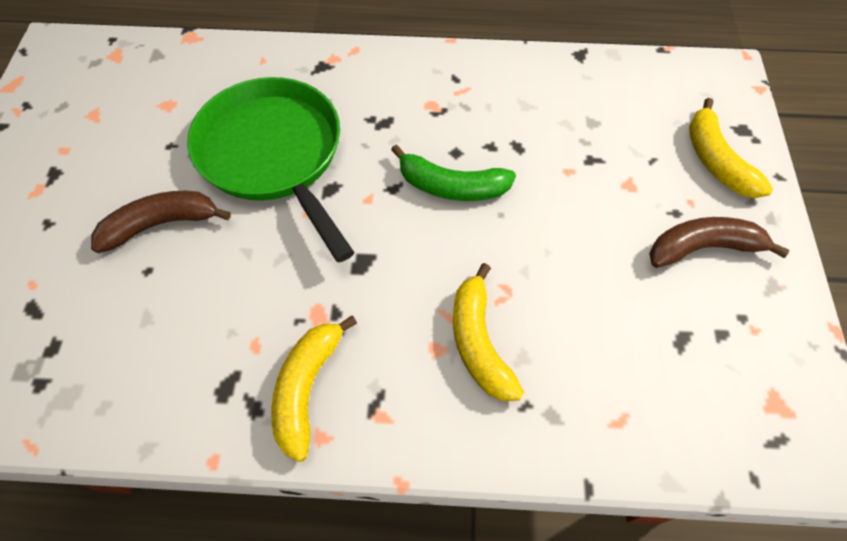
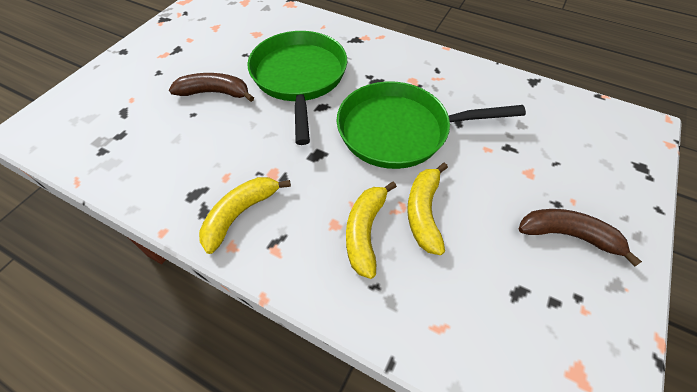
camera: 25 degrees right, 5 degrees down
(451, 186) = (399, 131): green banana -> green pan
(716, 160) = (608, 180): yellow banana -> yellow banana (424, 212)

